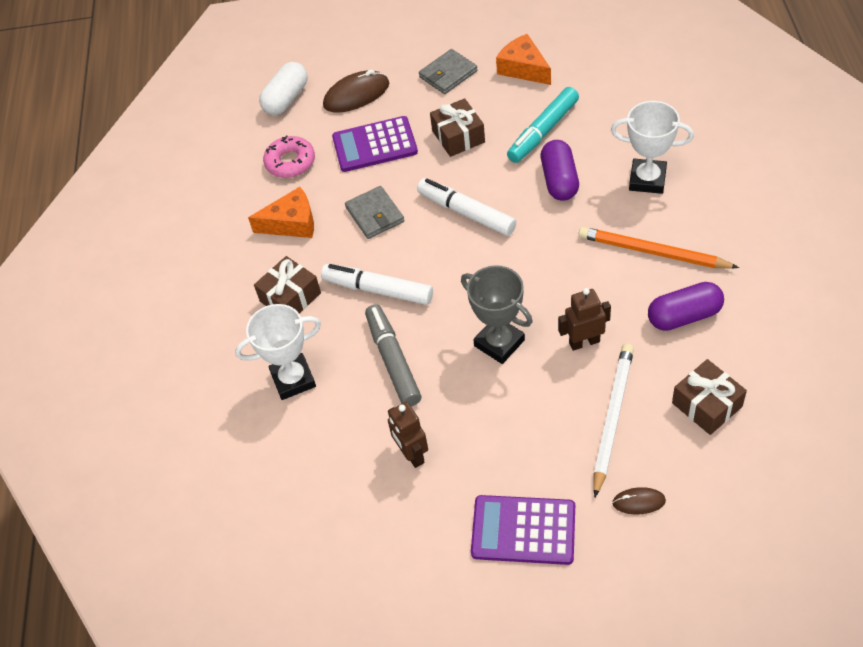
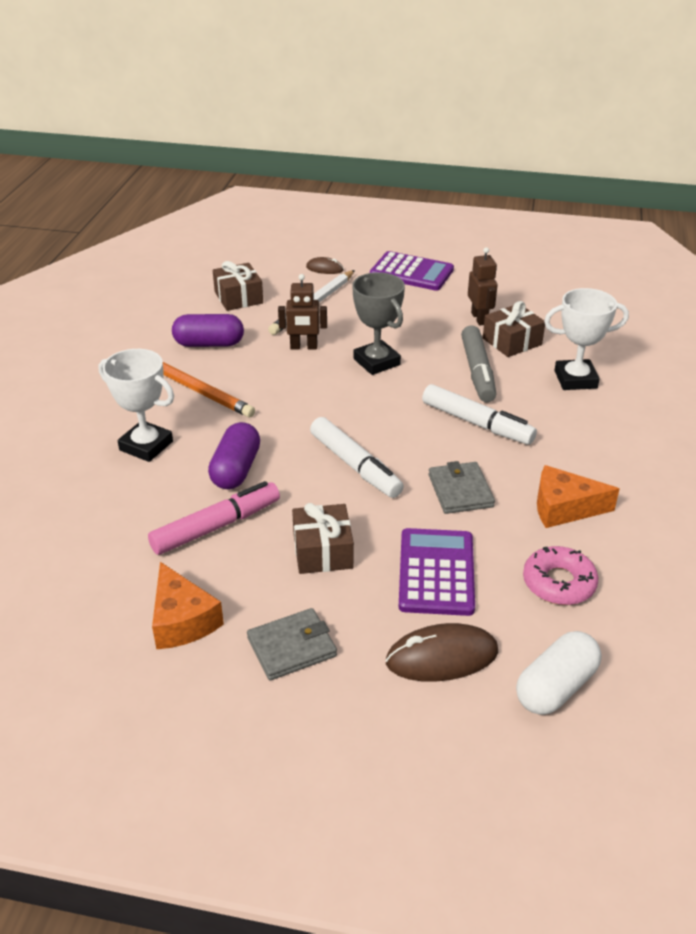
camera: 170 degrees left, 15 degrees down
(290, 297) = (572, 439): brown gift -> brown gift (512, 341)
(374, 145) = (436, 572): purple calculator -> purple calculator turned 90 degrees counterclockwise
(543, 131) = (216, 526): turquoise marker -> pink marker

